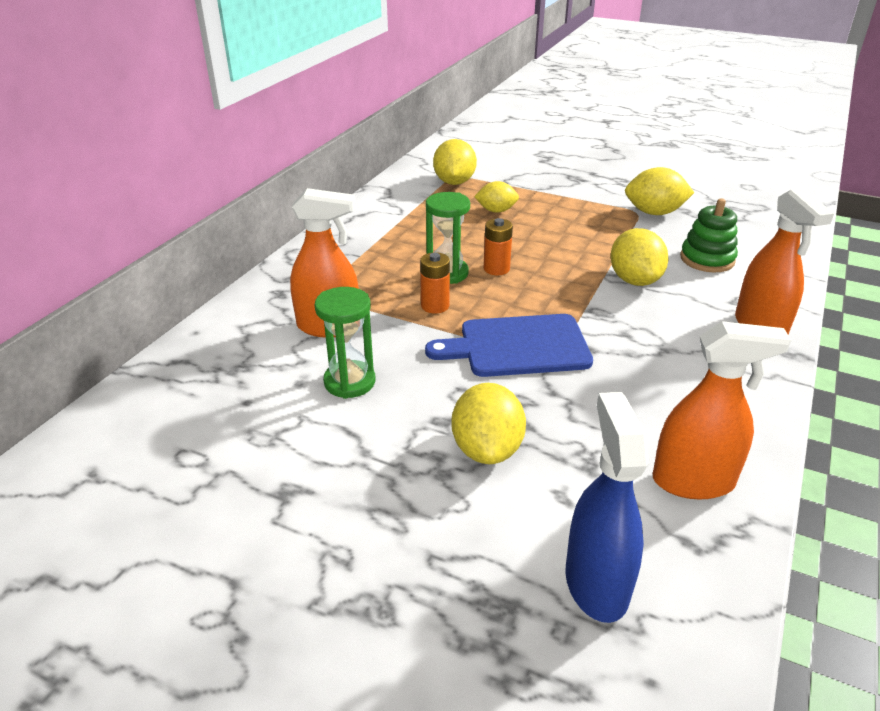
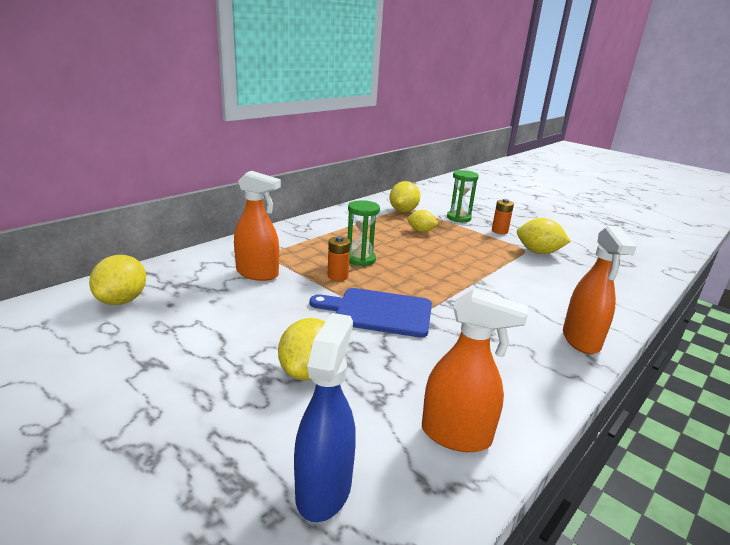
camera: 15 degrees right, 10 degrees down
(349, 382) = (245, 308): green hourglass -> green hourglass (459, 218)
(496, 269) = (397, 263): orange battery -> orange battery (499, 231)
(634, 280) = (496, 289): yellow lemon -> yellow lemon (122, 300)
(707, 259) = (563, 287): green stacking toy -> none

